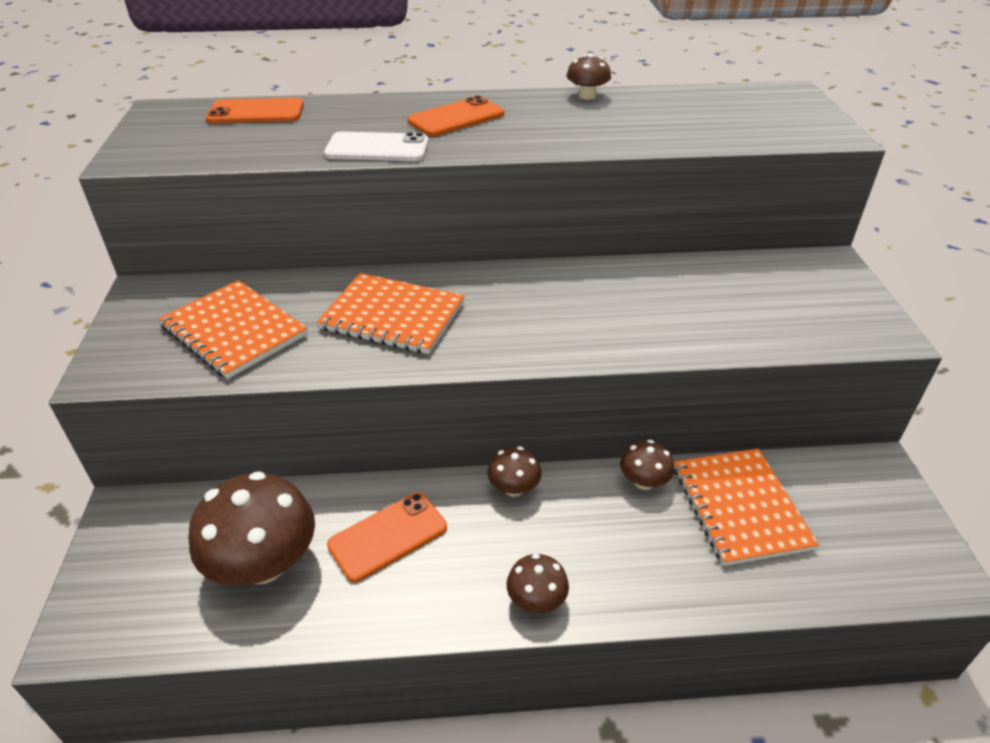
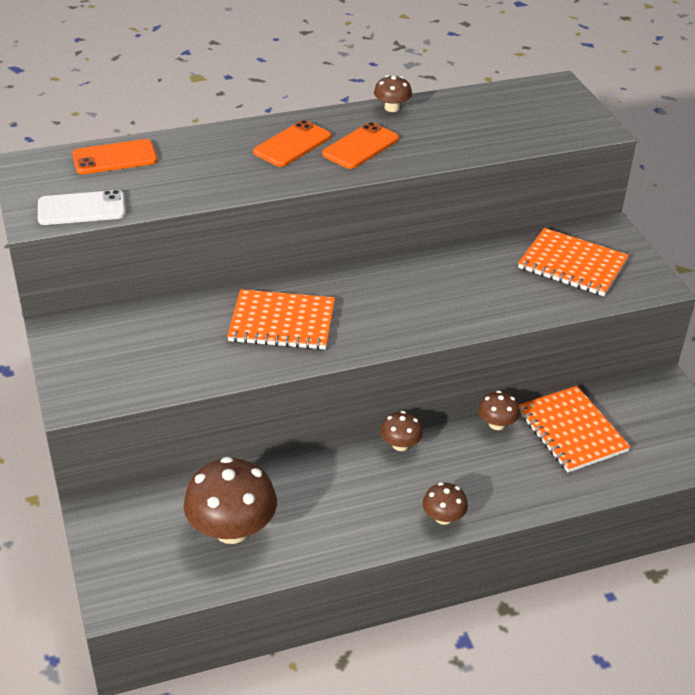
camera: 15 degrees left, 0 degrees up
(234, 331) = (159, 353): orange notebook -> orange notebook (572, 264)
(377, 148) = (243, 184): white phone -> white phone (81, 209)
(388, 536) = (318, 495): orange phone -> orange phone (360, 146)

